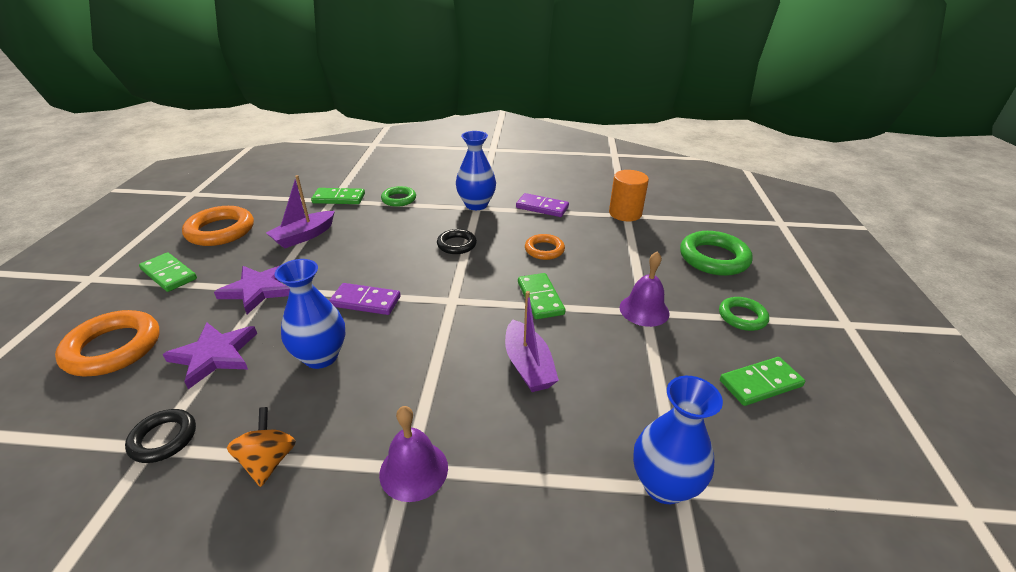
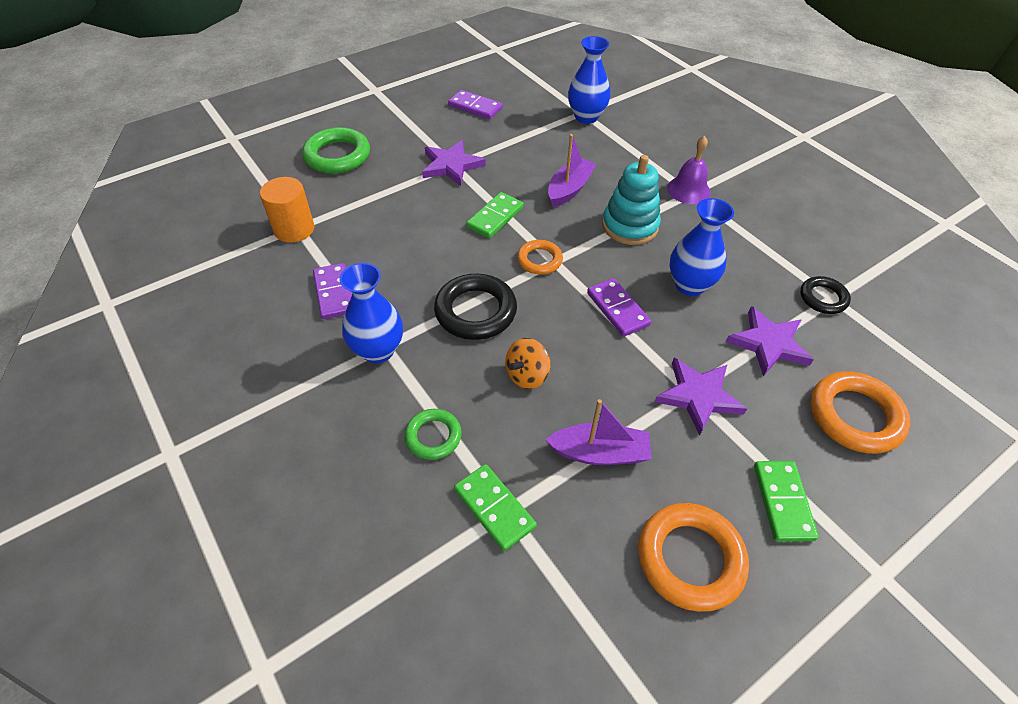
camera: 130 degrees left, 15 degrees up
(268, 461) = (762, 243): orange spinning top -> orange spinning top (527, 375)
(429, 371) = (630, 226): none -> turquoise stacking toy
(456, 245) = (475, 311): black ring -> black ring, size x1.68
(544, 250) = (422, 249): orange ring -> orange ring (539, 260)
(644, 310) = (451, 165): purple bell -> purple star
(742, 317) = (412, 126): green ring -> none
(760, 383) = (475, 107): green domino -> purple domino

